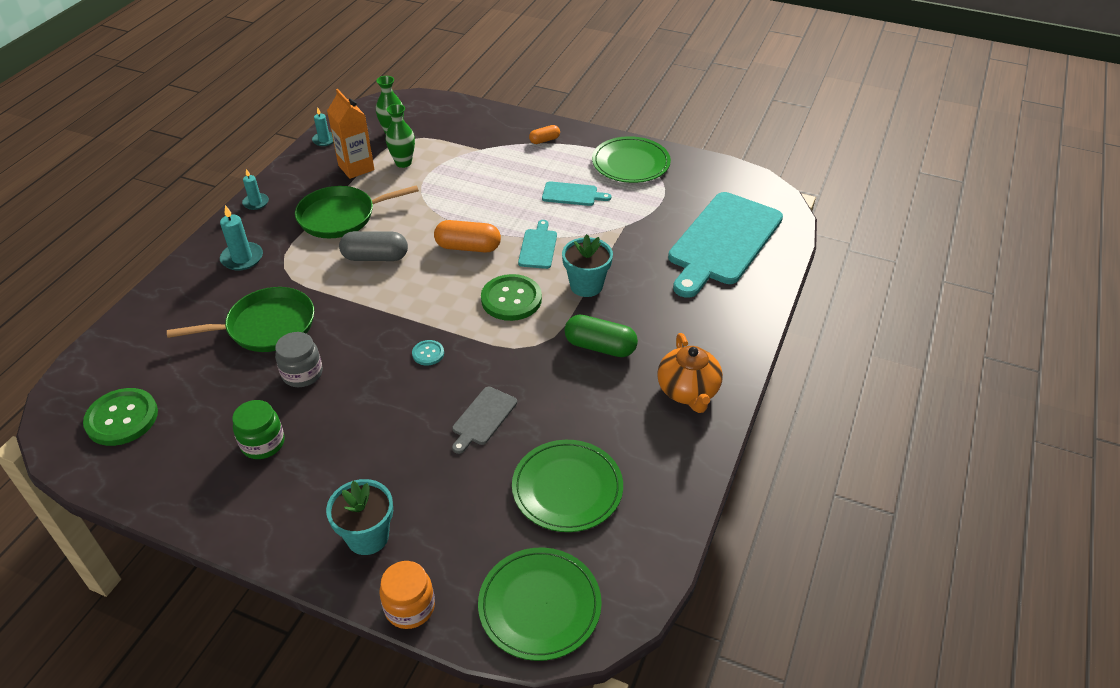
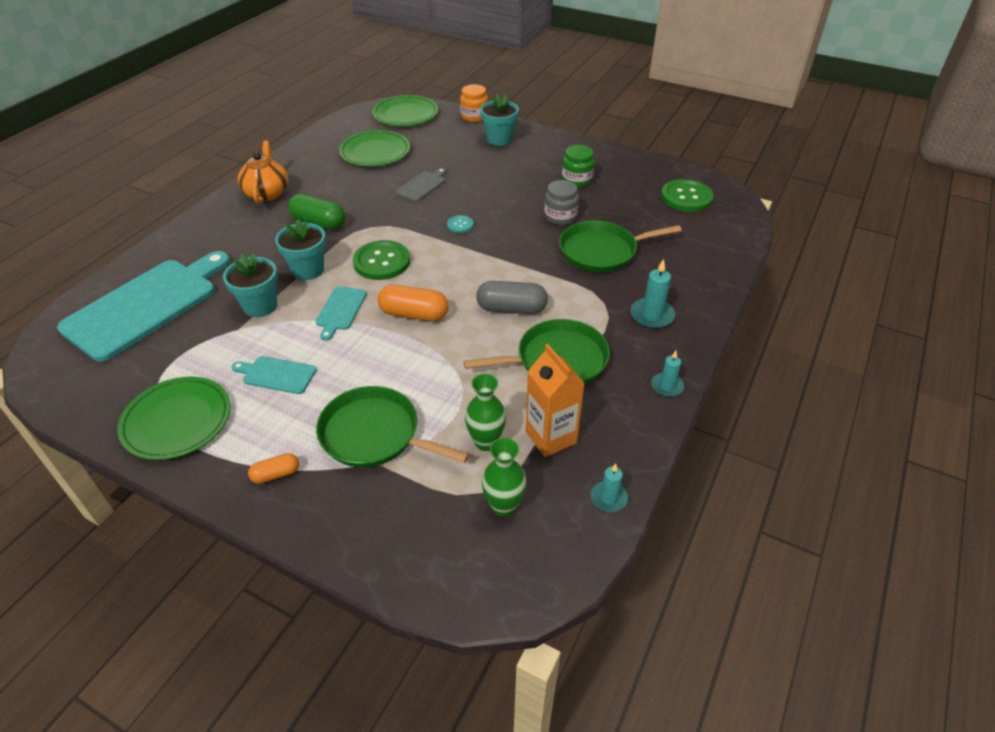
camera: 175 degrees left, 0 degrees up
(484, 163) = (374, 434): none -> green pan
(615, 247) = (260, 306): none -> turquoise flower pot

